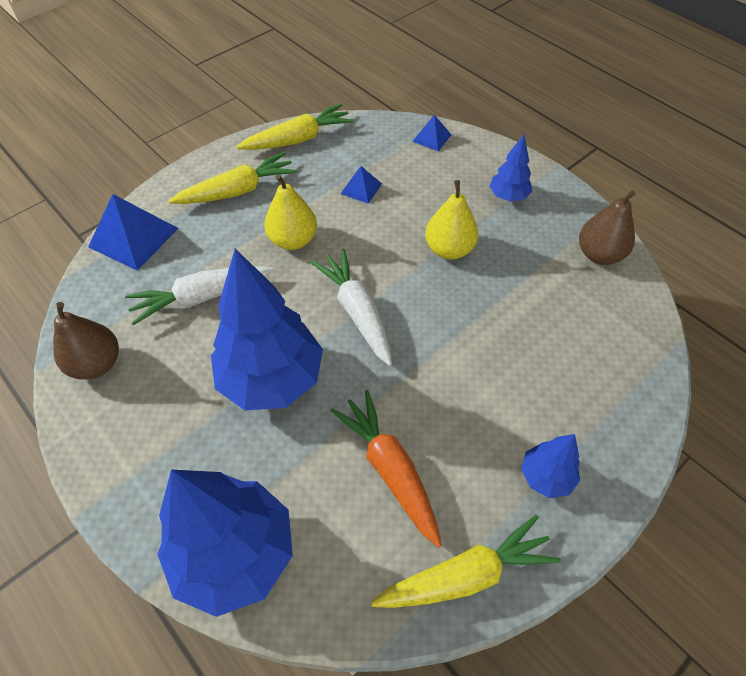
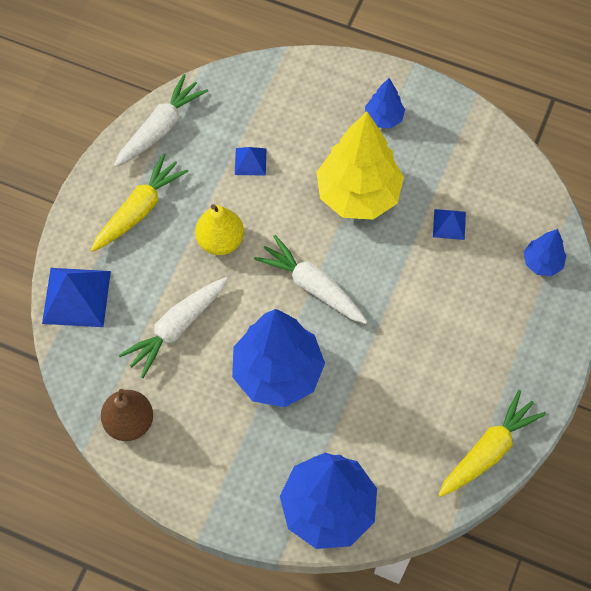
camera: 25 degrees left, 10 degrees up
(298, 139) = (161, 128): yellow carrot -> white carrot
(390, 469) = (403, 402): orange carrot -> none
(431, 138) = (285, 77): blue pyramid -> blue pyramid (449, 224)
(449, 249) = (358, 194): yellow pear -> yellow tree
(546, 476) = (513, 358): blue tree -> blue tree (542, 263)
(599, 254) = (482, 149): brown pear -> none

